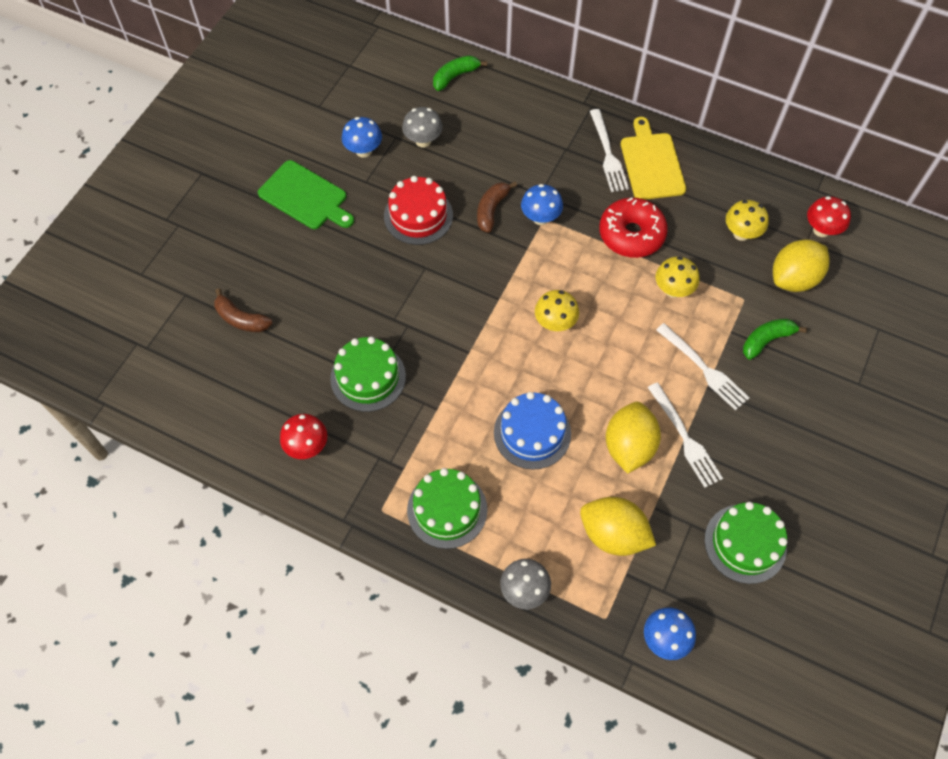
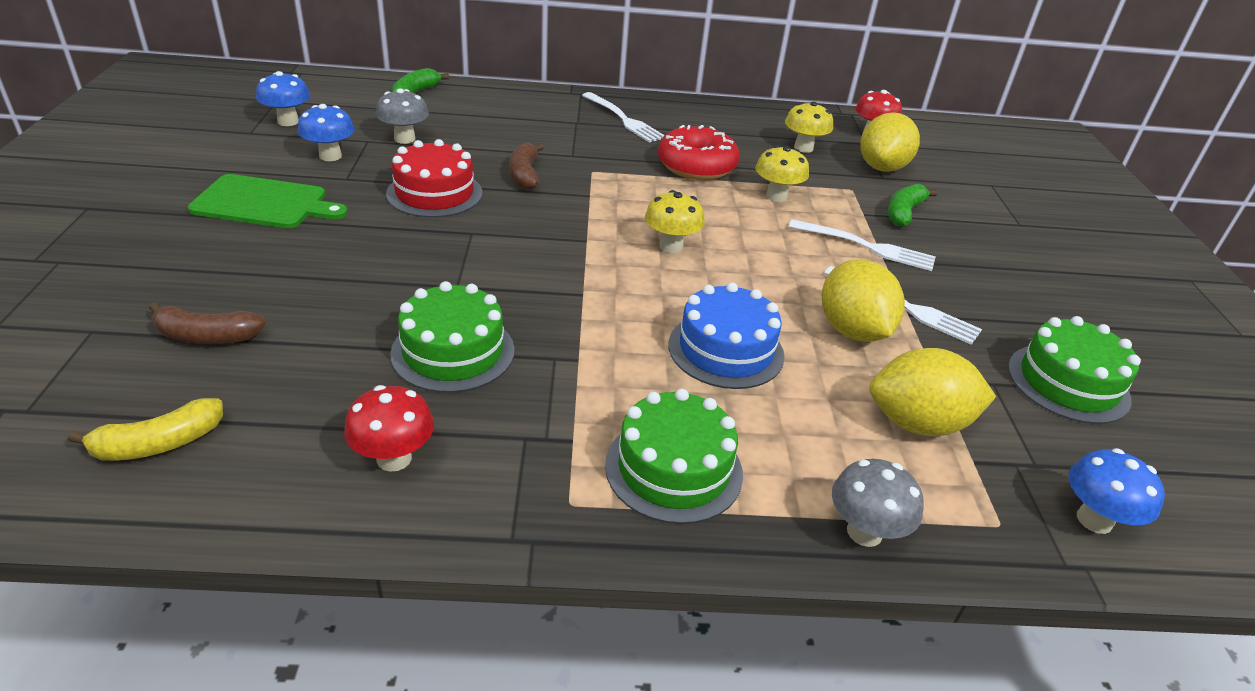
camera: 30 degrees left, 25 degrees down
(201, 394) = (158, 444): none -> yellow banana
(540, 218) = (587, 171): blue mushroom -> blue mushroom (288, 121)
(651, 163) = (673, 119): yellow cutting board -> none

